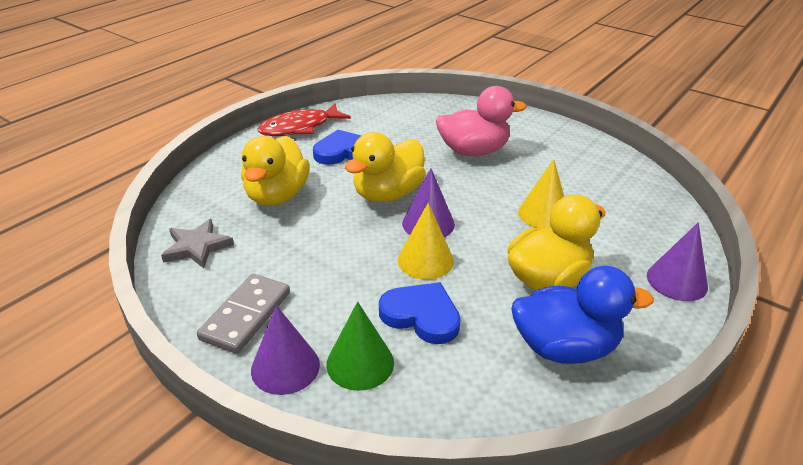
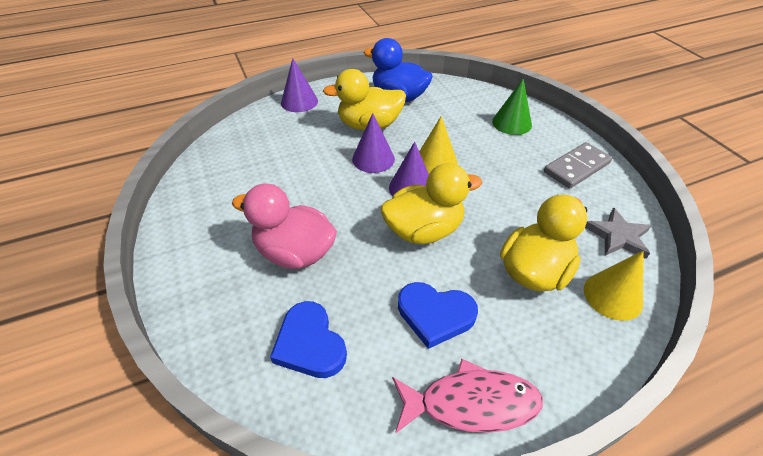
camera: 150 degrees left, 10 degrees up
(285, 367) = (555, 134): purple cone -> purple cone (373, 159)
(300, 127) = (471, 403): red fish -> pink fish
(421, 315) = (463, 132): blue heart -> blue heart (310, 344)
(543, 214) = (317, 164): yellow cone -> yellow cone (613, 296)

